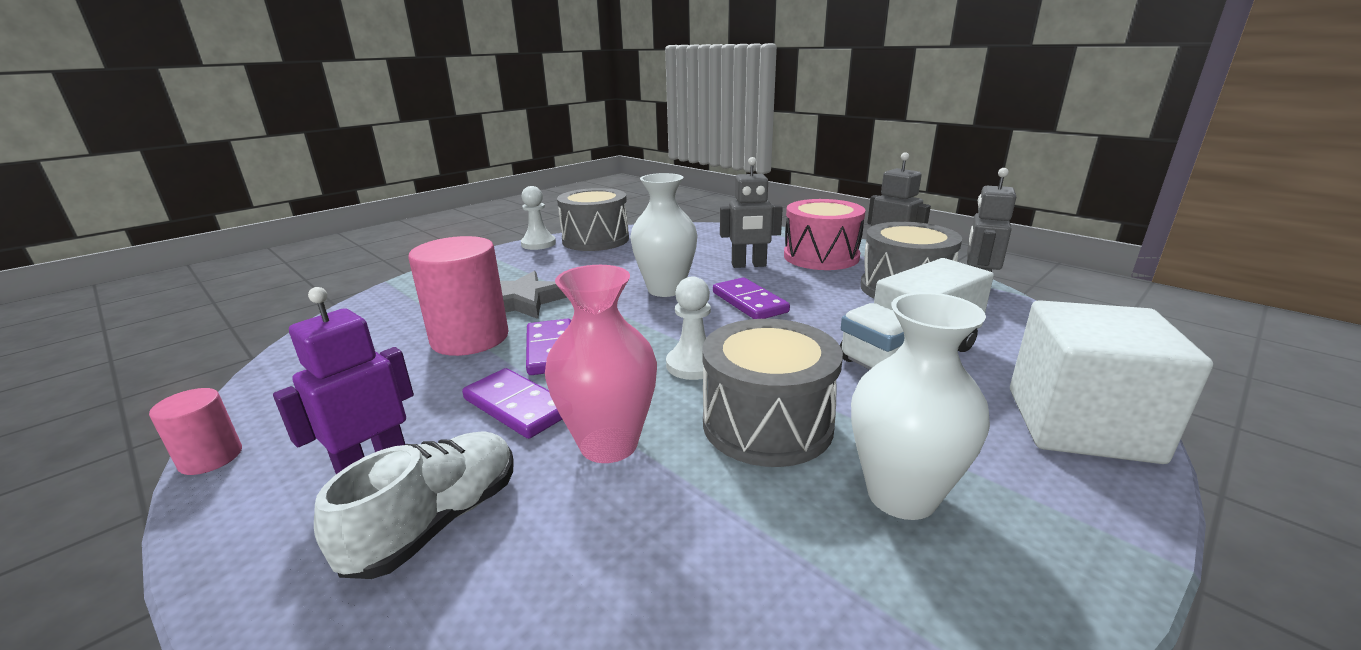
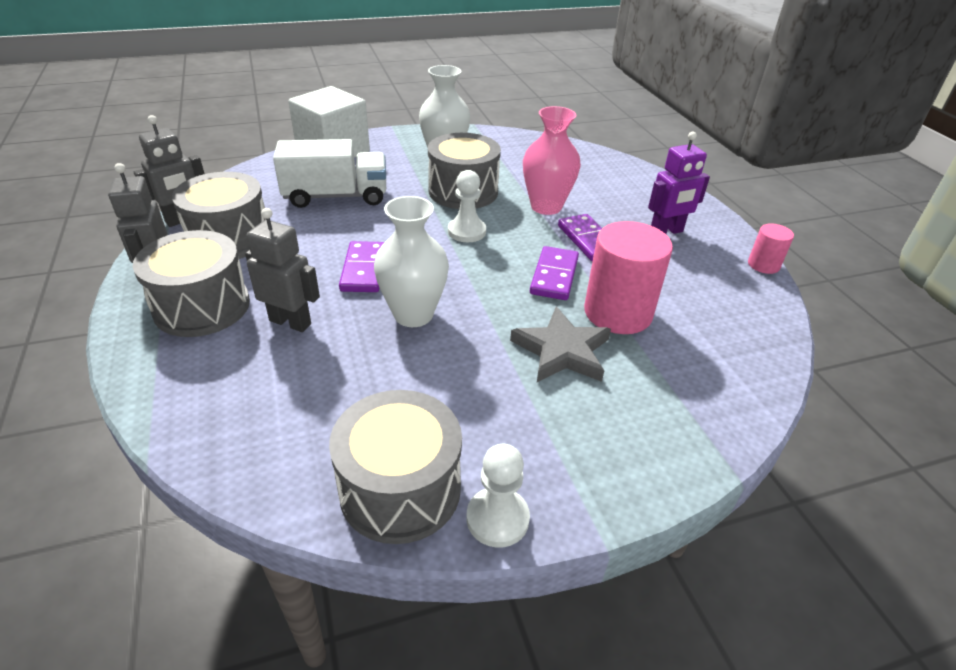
camera: 155 degrees left, 15 degrees up
(437, 522) = (630, 202): white shoe -> none
(821, 256) = (202, 306): pink drum -> grey drum

